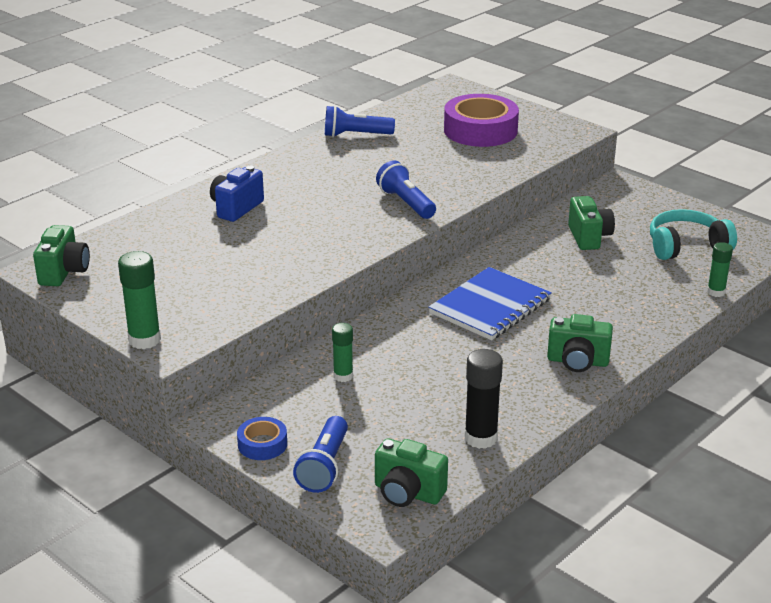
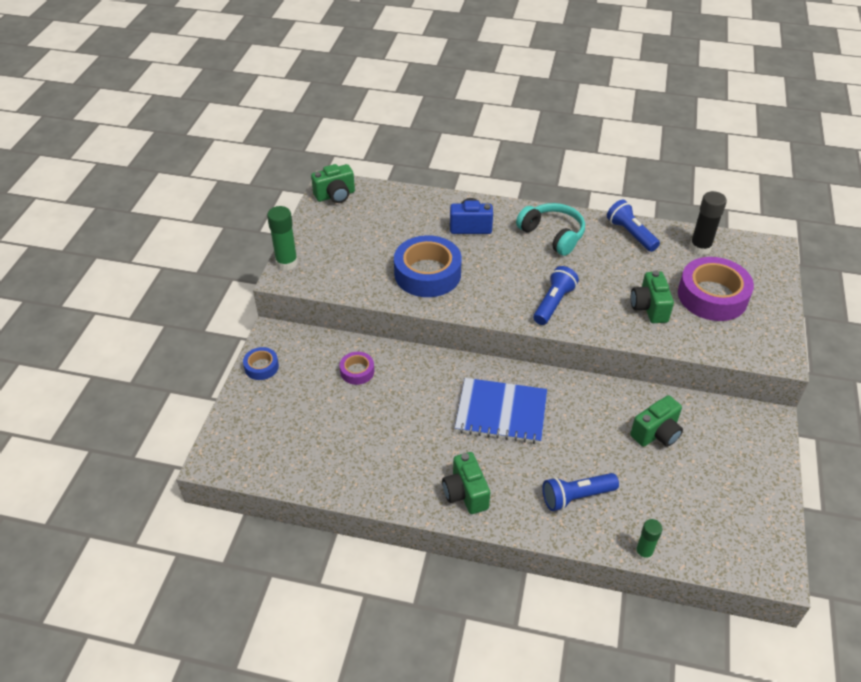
camera: 60 degrees right, 15 degrees up
(280, 255) = (427, 273): none -> blue tape
(324, 466) = (256, 406): blue flashlight -> blue flashlight (576, 497)
(343, 376) = (357, 371): green glue stick -> purple tape
(407, 493) = (251, 458): green camera -> green camera (649, 308)
(480, 438) = (333, 473): black glue stick -> black glue stick (700, 248)
(686, 246) = (703, 506): turquoise headphones -> turquoise headphones (552, 235)

